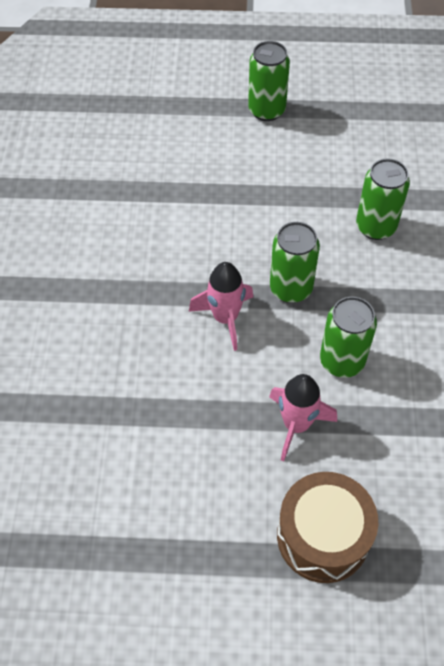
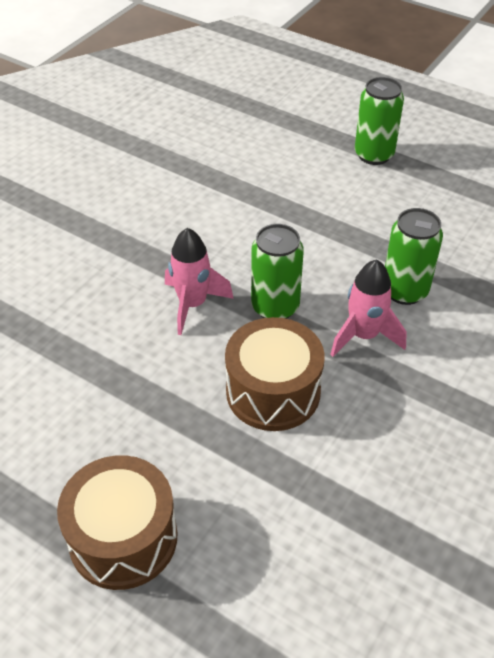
camera: 30 degrees right, 10 degrees down
(296, 425) = (182, 425): pink rocket -> pink rocket (364, 335)
(342, 361) = (273, 391): green can -> brown drum

